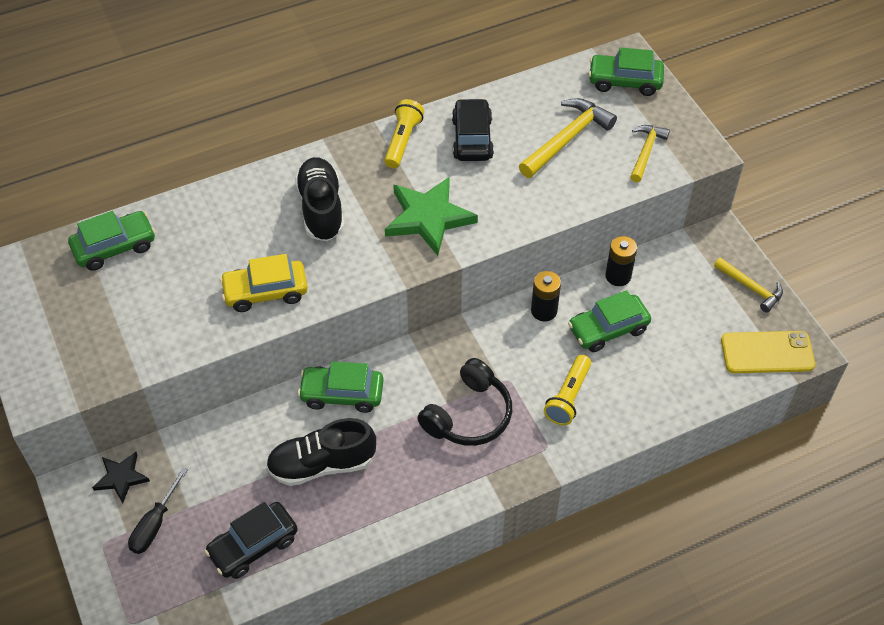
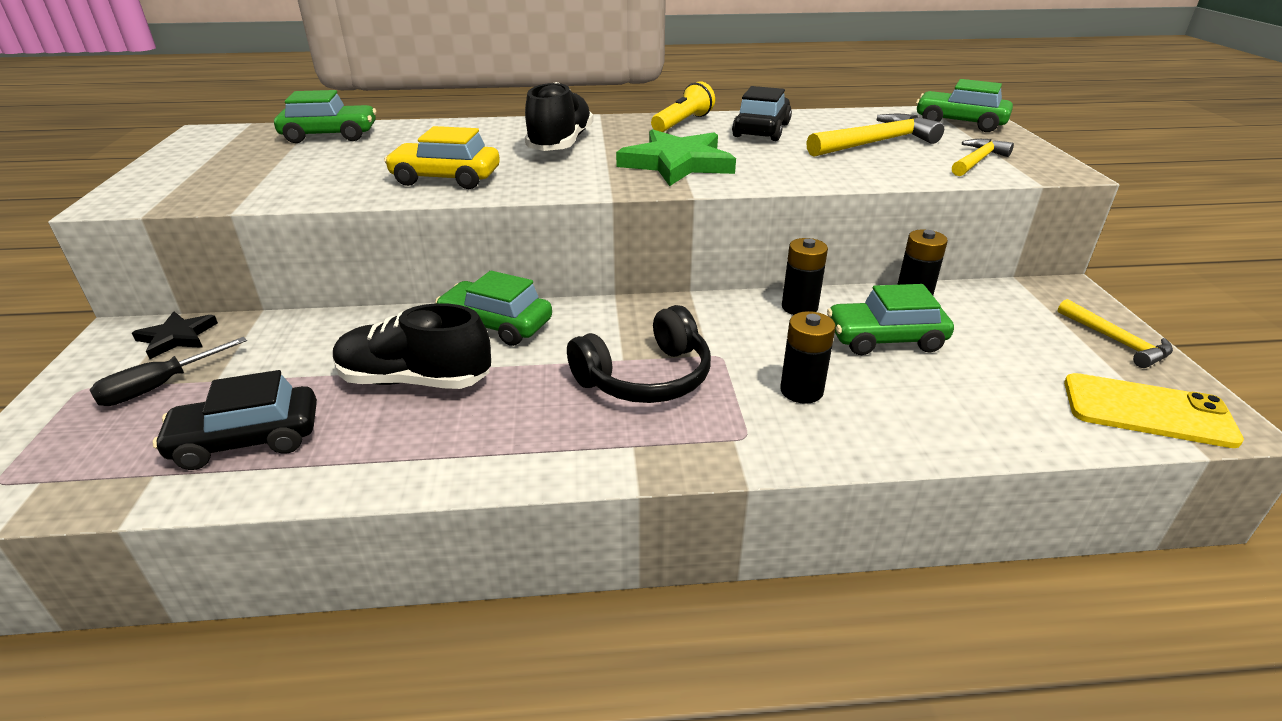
camera: 20 degrees right, 20 degrees down
(568, 397) = (801, 391): yellow flashlight -> black battery

